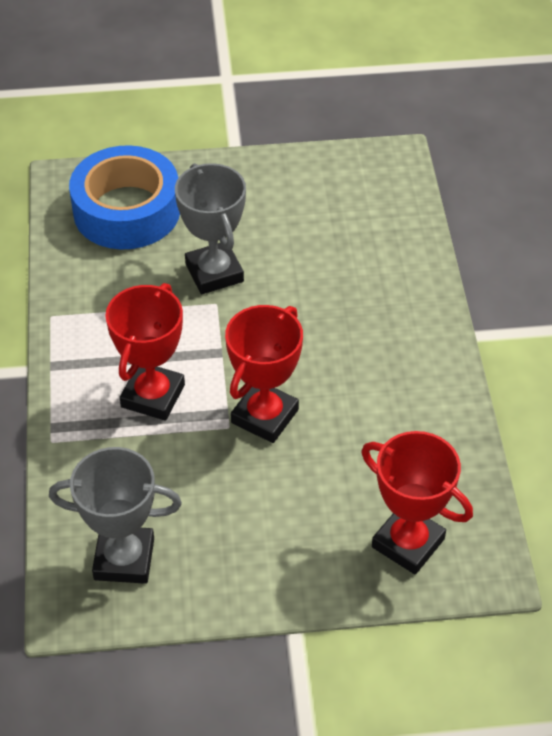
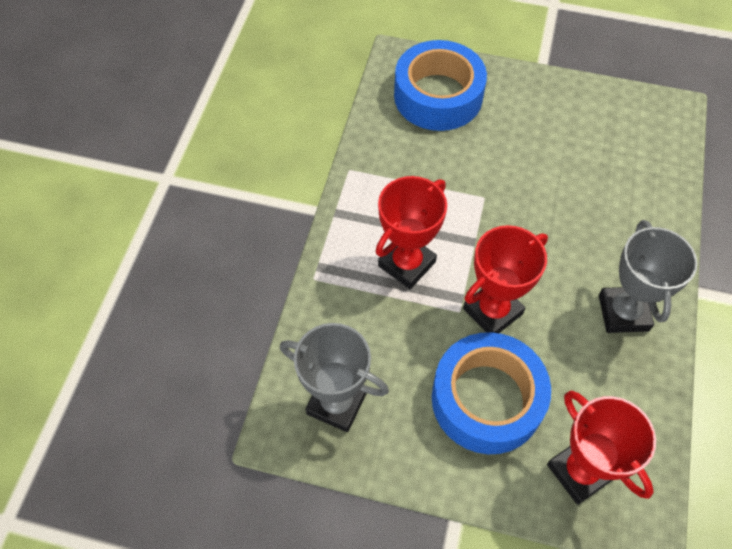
camera: 20 degrees right, 10 degrees up
(214, 273) = (491, 169): grey trophy -> grey trophy (623, 313)
(288, 505) = (487, 399): none -> blue tape

